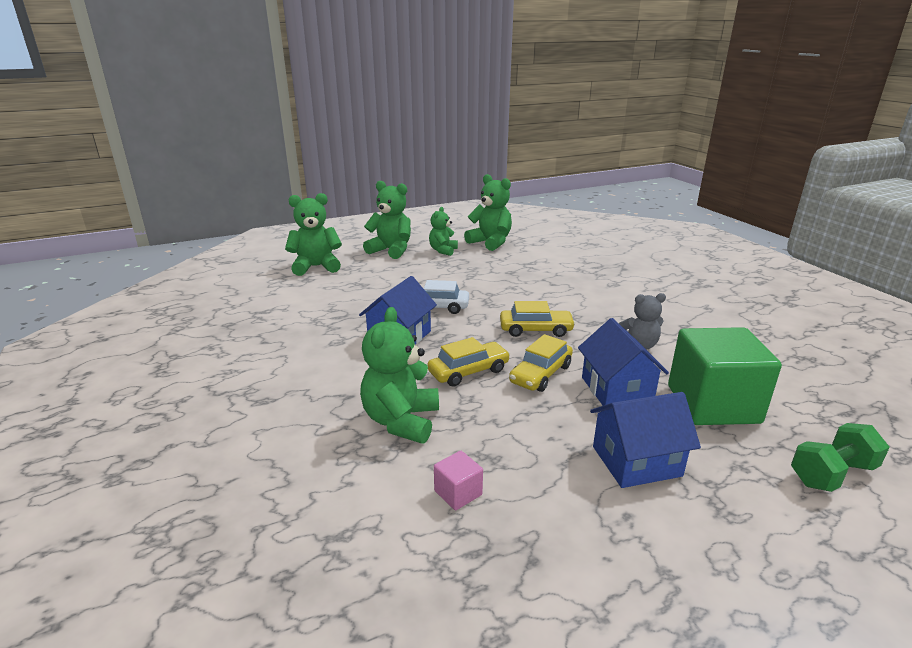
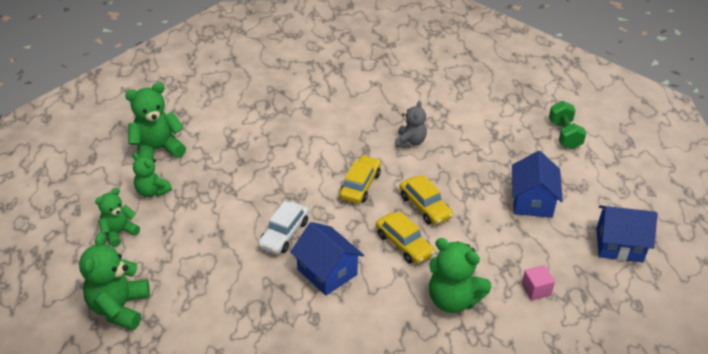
camera: 70 degrees left, 15 degrees up
(391, 250) = (119, 233): green teddy bear -> green teddy bear, size x0.63
(468, 371) = (404, 244): yellow car -> yellow car turned 150 degrees clockwise
(616, 389) = (459, 177): blue house -> blue house (619, 245)
(713, 404) = (491, 144): green cube -> none

